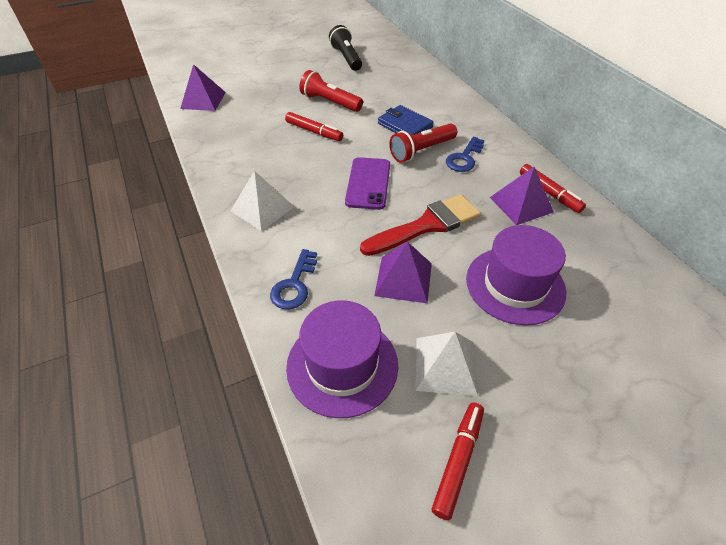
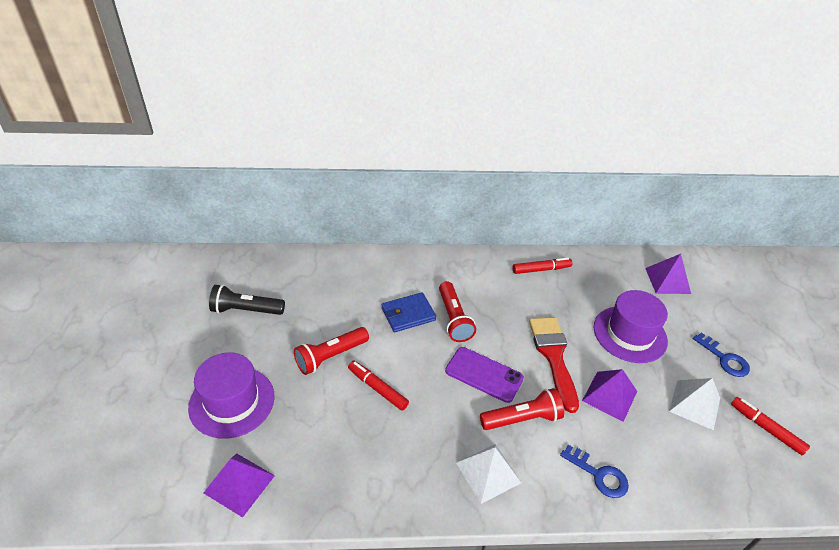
camera: 70 degrees left, 5 degrees down
(313, 131) = (378, 388): red marker -> red marker turned 105 degrees counterclockwise
(332, 218) = (522, 419): none -> red flashlight
(342, 365) = (687, 467): purple hat -> purple hat (232, 401)
(464, 158) = (477, 296): blue key -> blue key (724, 359)
(521, 204) = (548, 291): purple pyramid -> purple pyramid (667, 280)

